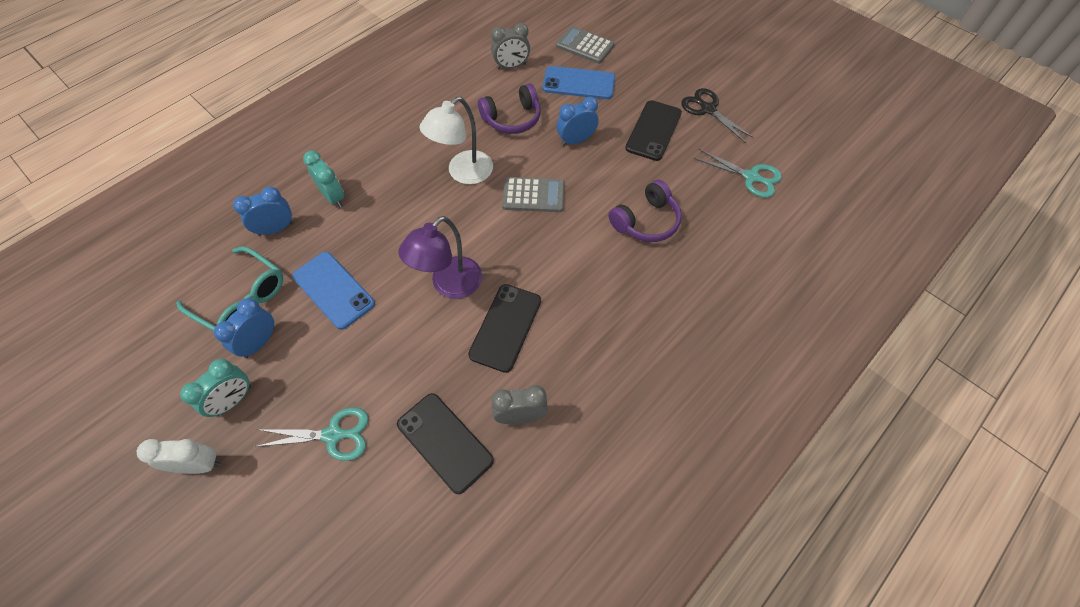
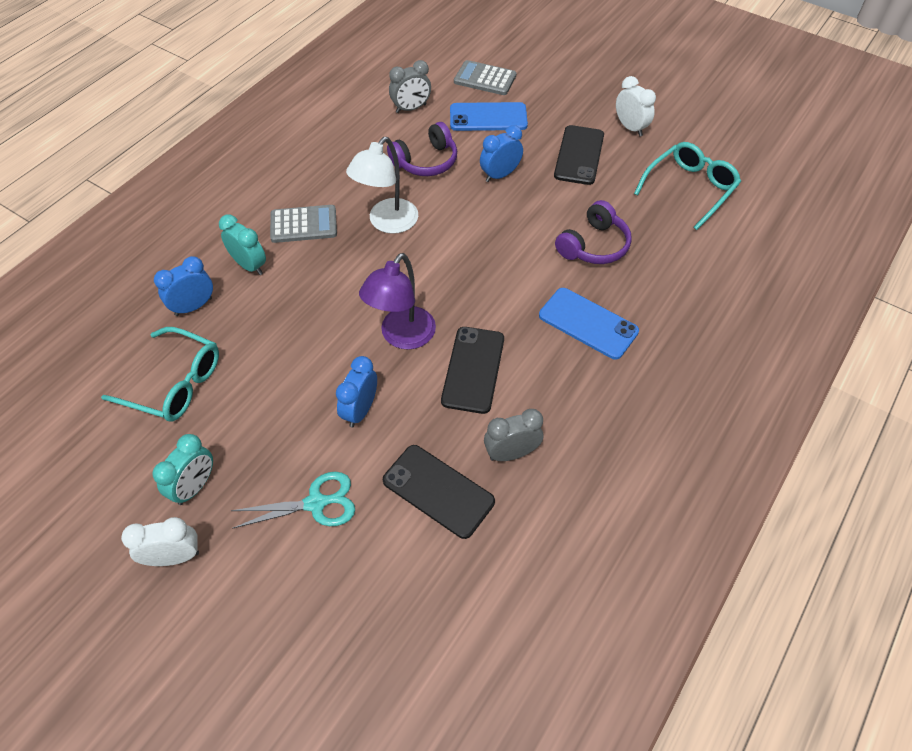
camera: 10 degrees left, 5 degrees down
(259, 342) = (208, 424): blue clock -> blue clock (360, 410)
(333, 290) = (276, 359): blue phone -> blue phone (588, 323)
(533, 195) = (469, 235): grey calculator -> grey calculator (303, 224)
(708, 109) = (630, 128): black scissors -> white clock
(751, 177) = (690, 188): turquoise scissors -> turquoise glasses

